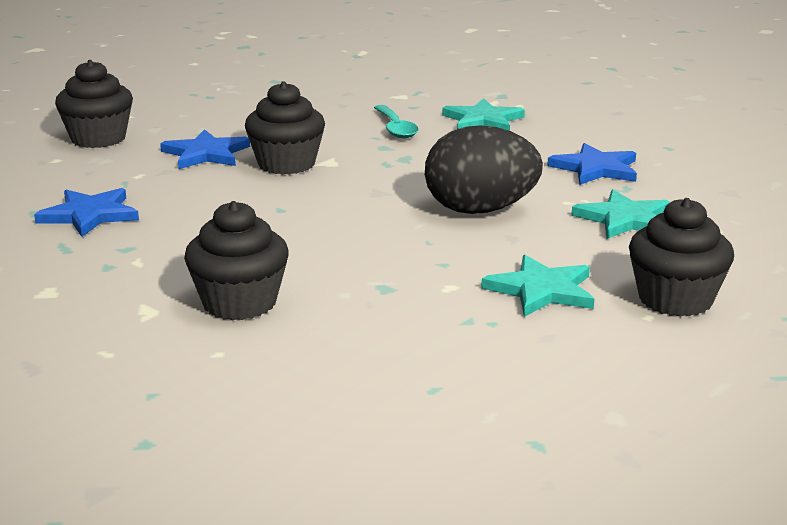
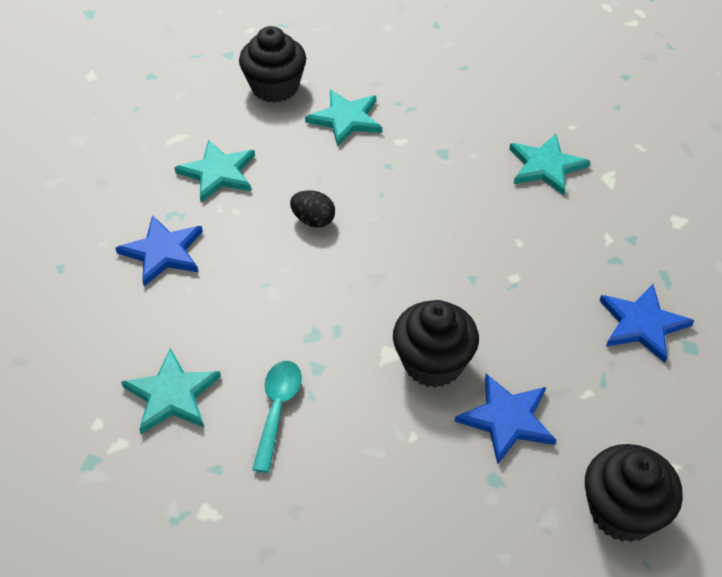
camera: 155 degrees left, 25 degrees up
(239, 303) = (546, 166): black cupcake -> turquoise star
(480, 210) = (313, 220): black egg -> black egg, size x0.47

